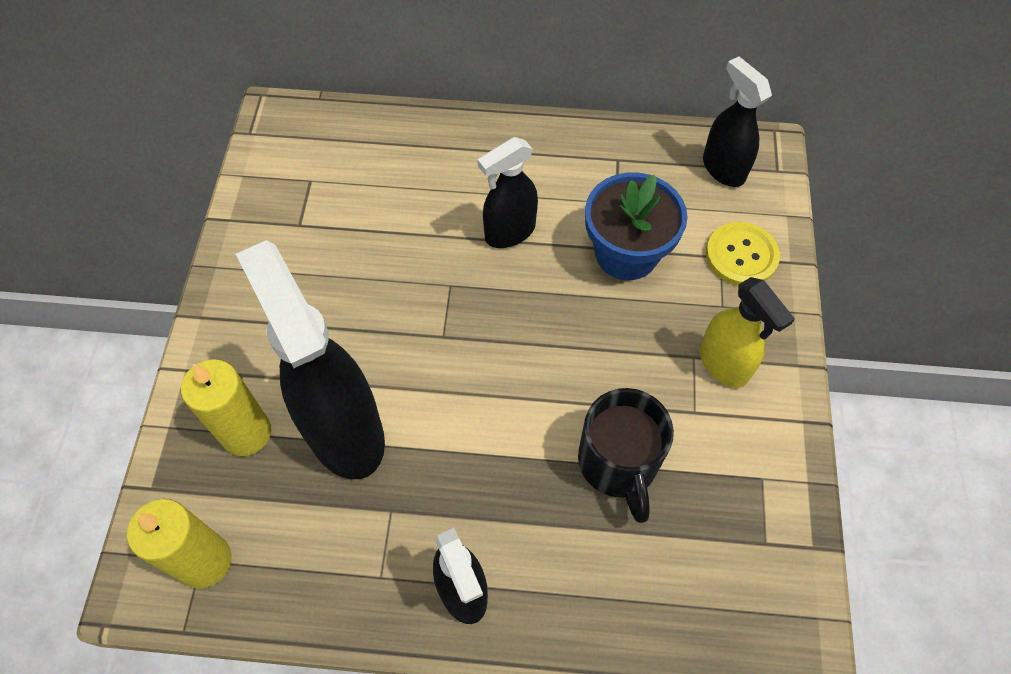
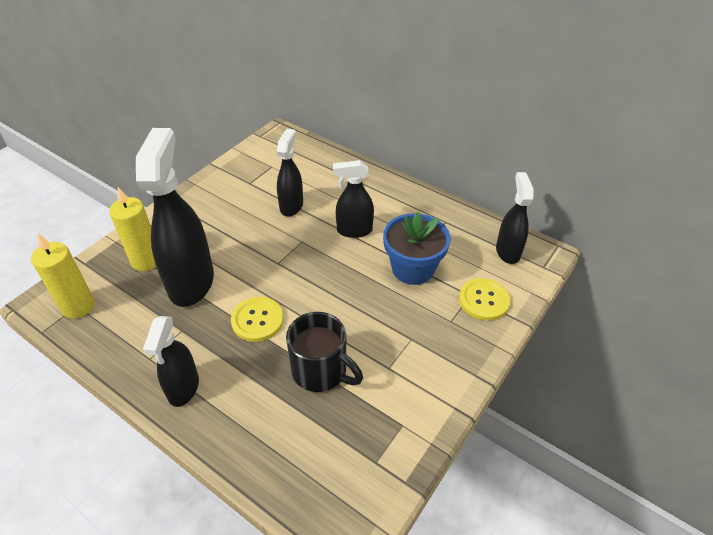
camera: 30 degrees right, 15 degrees down
(392, 234) = (291, 206): none -> black spray bottle
(483, 438) = (257, 320): none -> yellow button
(618, 463) = (321, 371): black mug -> black mug turned 75 degrees counterclockwise
(724, 364) = (427, 351): yellow spray bottle -> none

